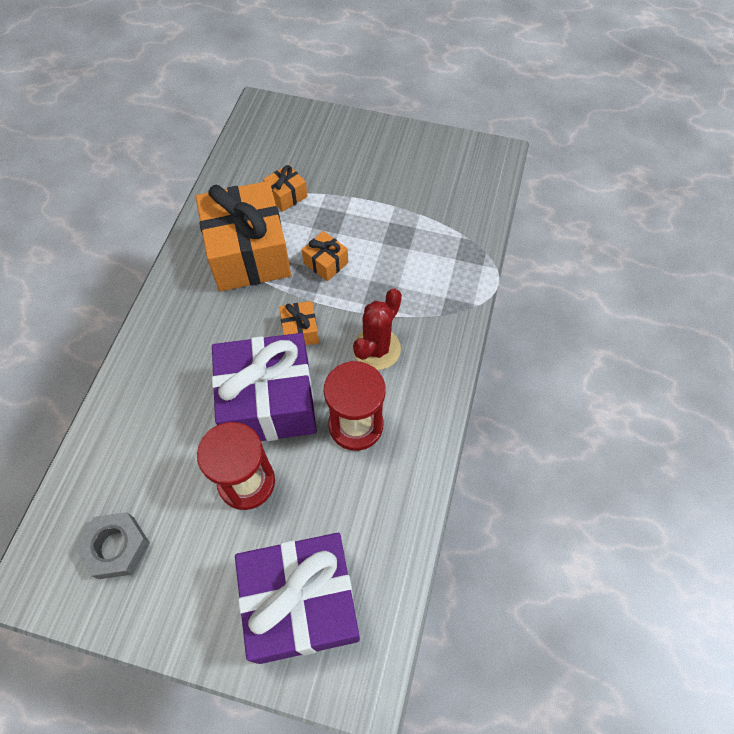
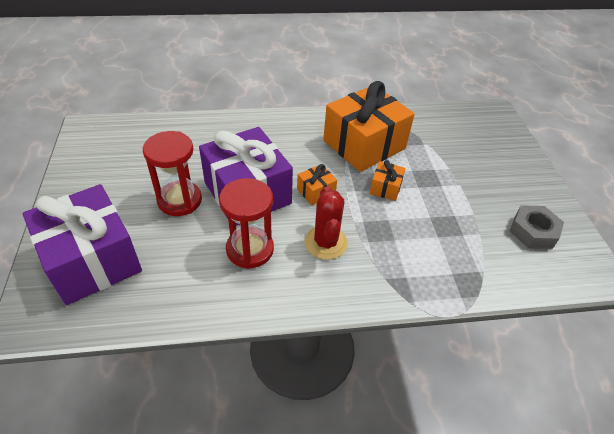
camera: 65 degrees right, 15 degrees down
(116, 547) = (116, 154): grey nut -> grey nut (533, 231)
(286, 195) = (429, 148): orange gift -> none
(376, 349) = (326, 242): red cactus -> red cactus turned 75 degrees clockwise

